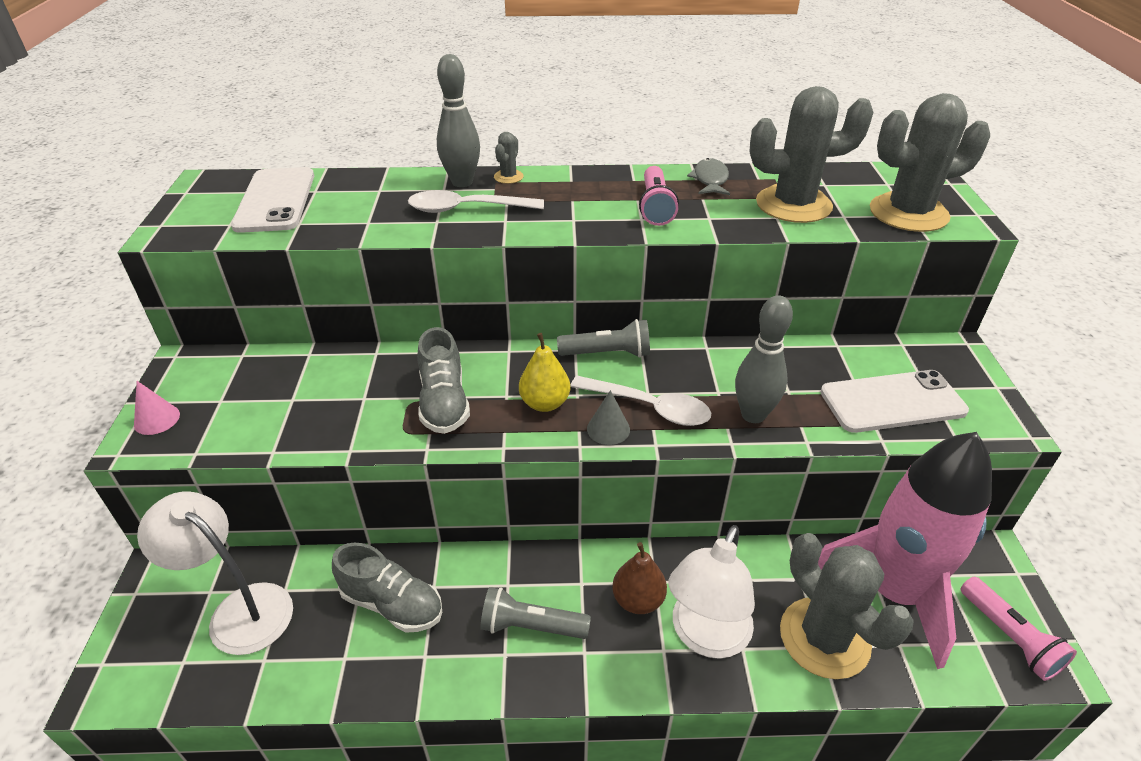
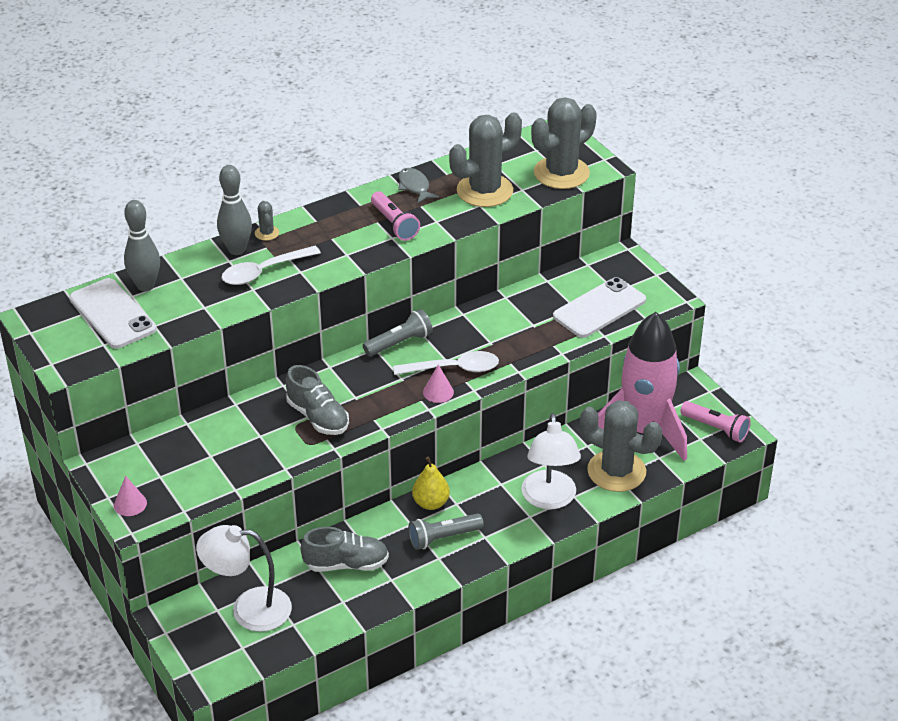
camera: 30 degrees left, 0 degrees up
(545, 403) = (385, 392): yellow pear -> yellow pear (431, 503)
(608, 429) = (438, 392): grey cone -> pink cone
(638, 600) = (497, 497): brown pear -> none
(753, 415) = (521, 349): grey bowling pin -> grey bowling pin (145, 285)

